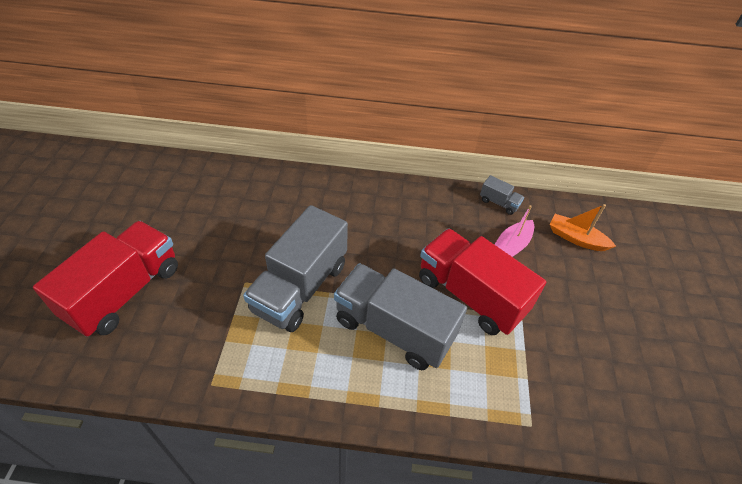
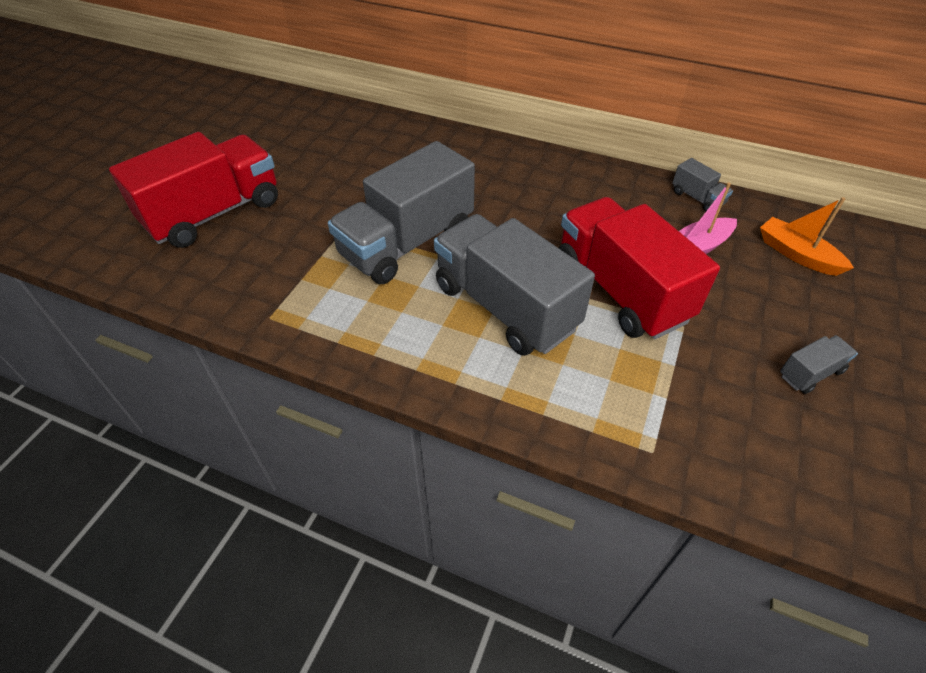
camera: 20 degrees right, 0 degrees up
(610, 334) = (810, 373): none -> grey truck

